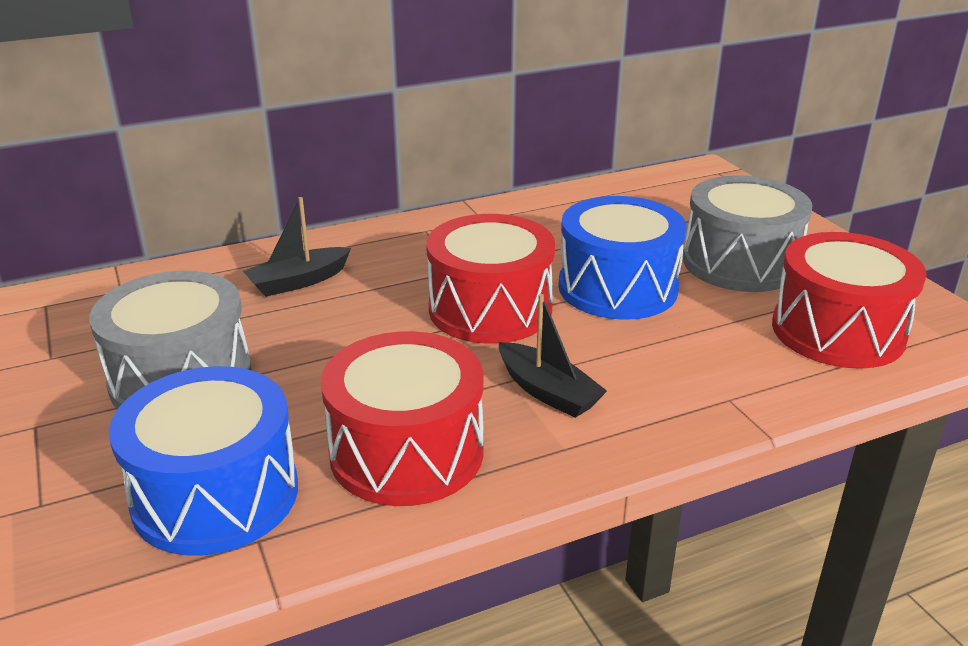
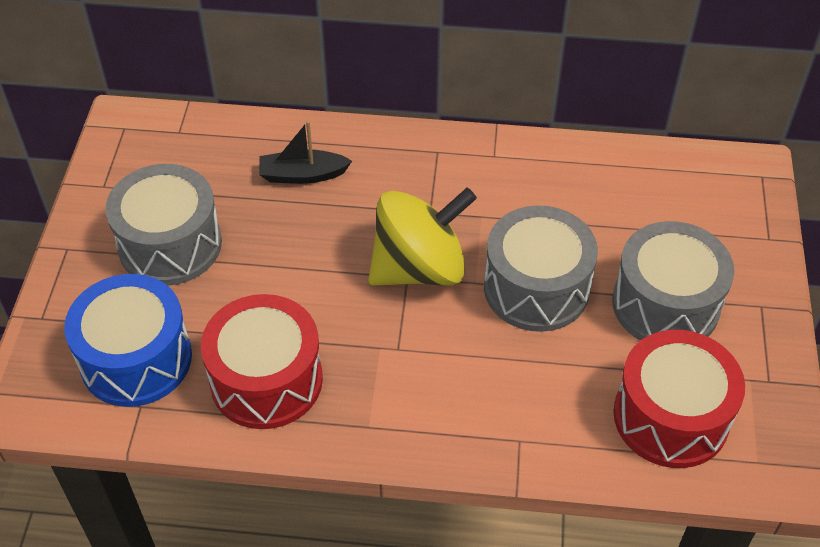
camera: 30 degrees right, 20 degrees up
(490, 309) = (419, 268): red drum -> yellow spinning top
(547, 392) = (396, 371): black boat -> none
(617, 288) = (536, 288): blue drum -> grey drum

